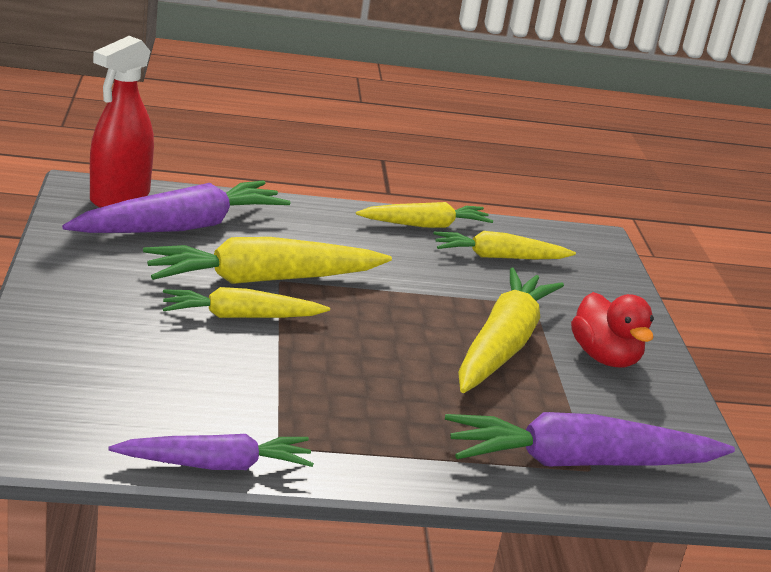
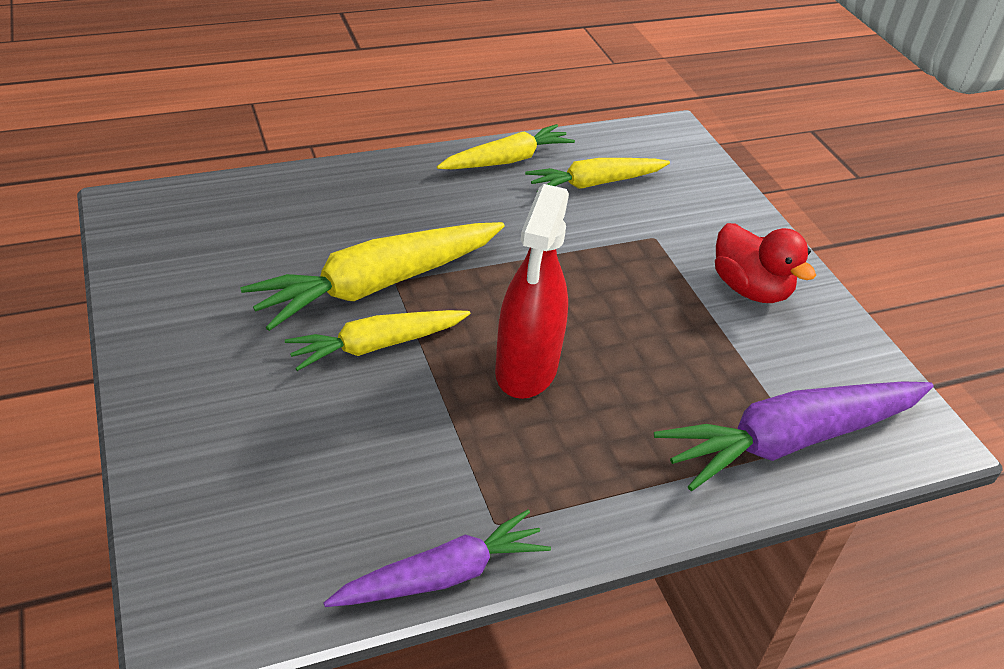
camera: 15 degrees left, 15 degrees up
(119, 197) = (175, 210): red spray bottle -> red spray bottle (526, 369)
(181, 227) = (260, 234): purple carrot -> none
(502, 345) = (650, 303): yellow carrot -> none

